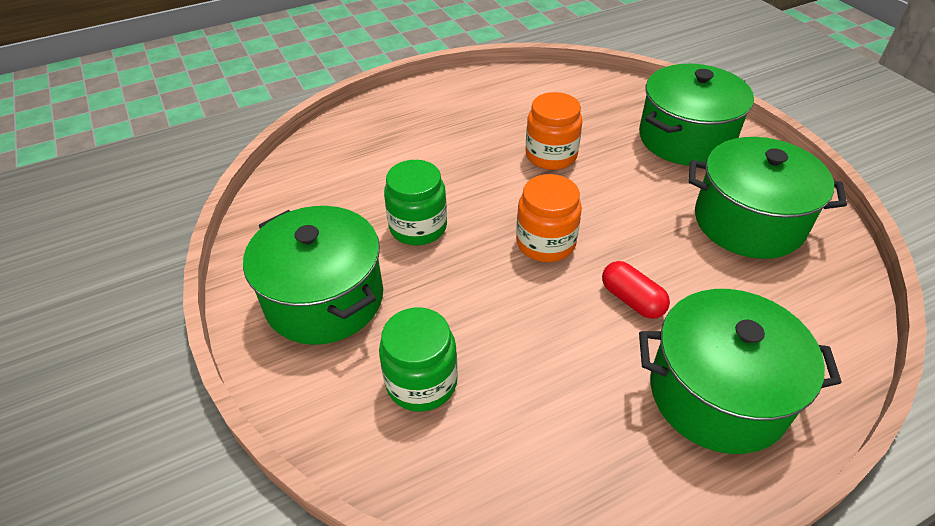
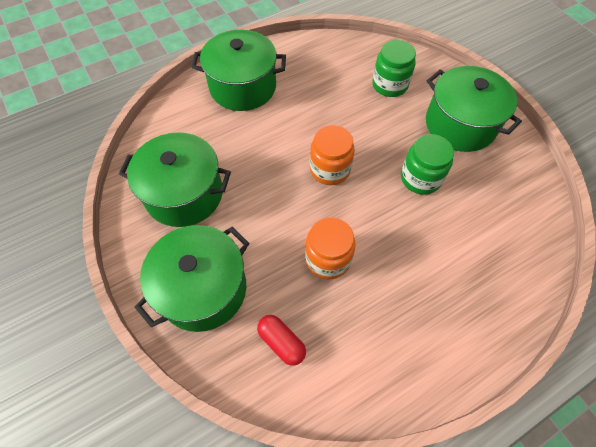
camera: 175 degrees right, 15 degrees up
(632, 300) = (277, 132): red capsule -> red capsule (281, 342)

